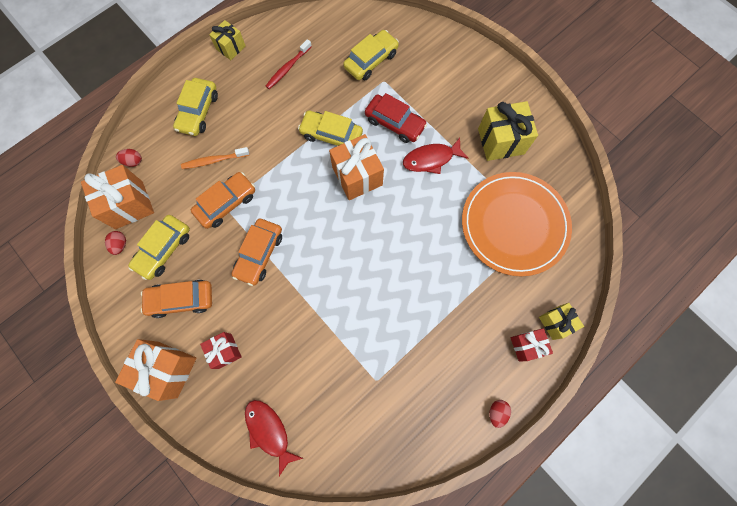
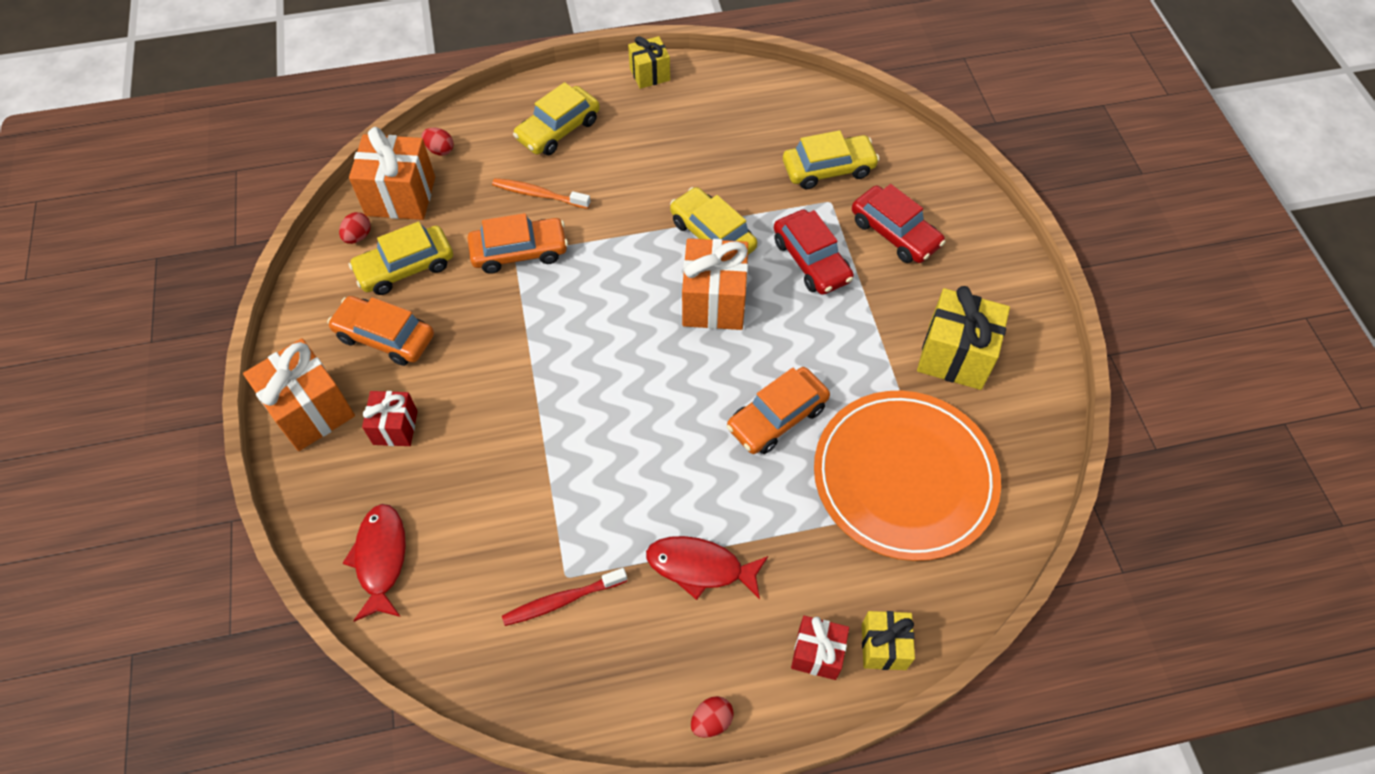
camera: 30 degrees right, 15 degrees down
(259, 254) = (519, 333): orange car -> orange car (777, 417)
(288, 68) = (708, 129): red toothbrush -> red toothbrush (562, 600)
(429, 83) = (894, 233): none -> red car
(431, 159) = (834, 330): red fish -> red fish (700, 567)

